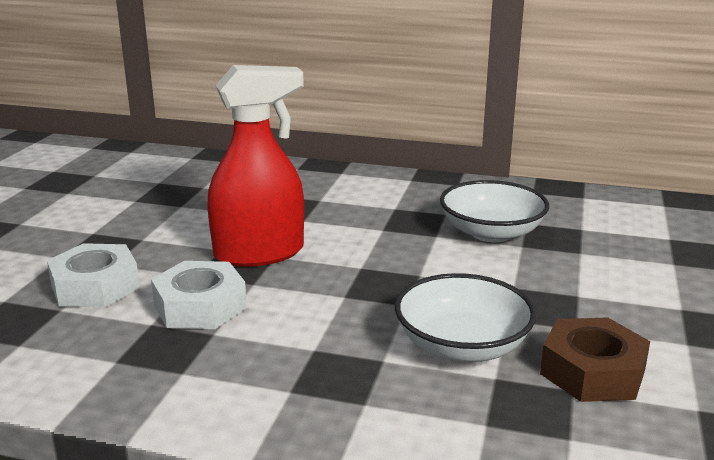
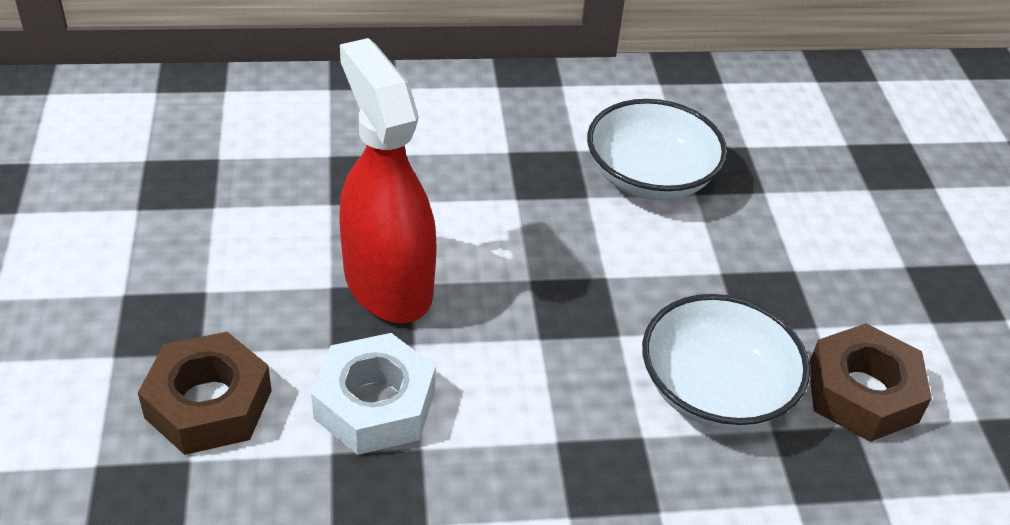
camera: 25 degrees left, 20 degrees up
(95, 287) = (208, 404): white nut -> brown nut
(259, 253) = (388, 283): red spray bottle -> red spray bottle turned 75 degrees counterclockwise

